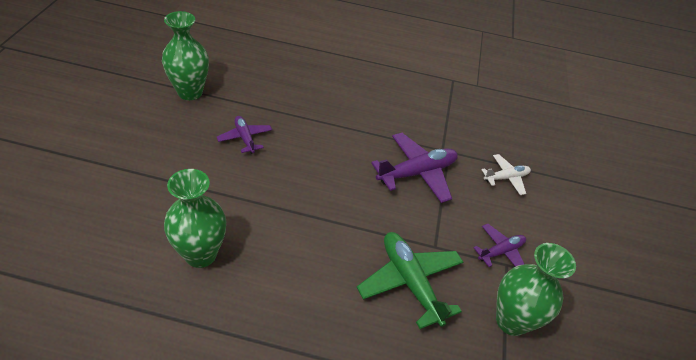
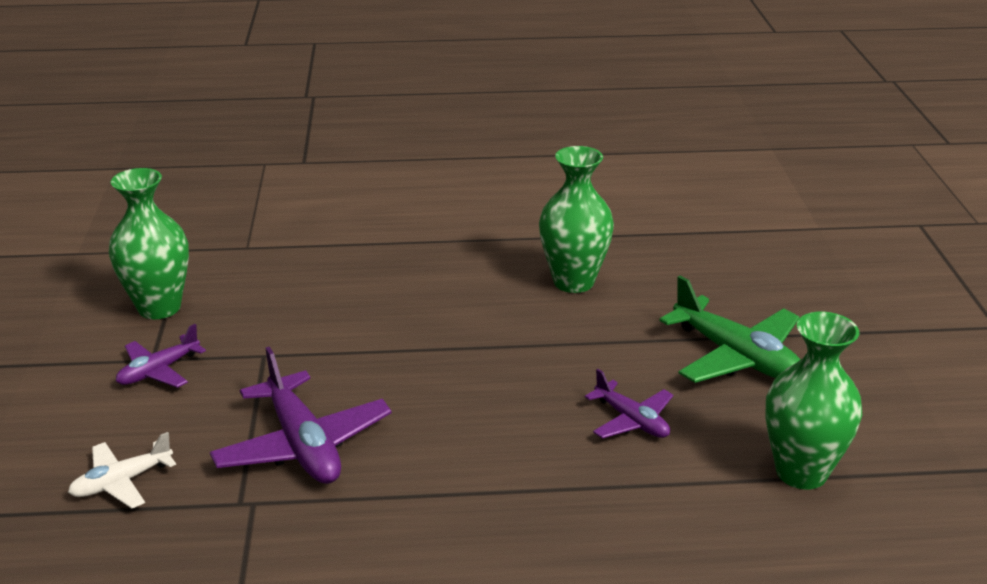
camera: 170 degrees right, 15 degrees down
(410, 282) = (297, 313): green plane -> green plane (736, 357)
(416, 173) = (303, 445): purple plane -> purple plane turned 75 degrees counterclockwise

